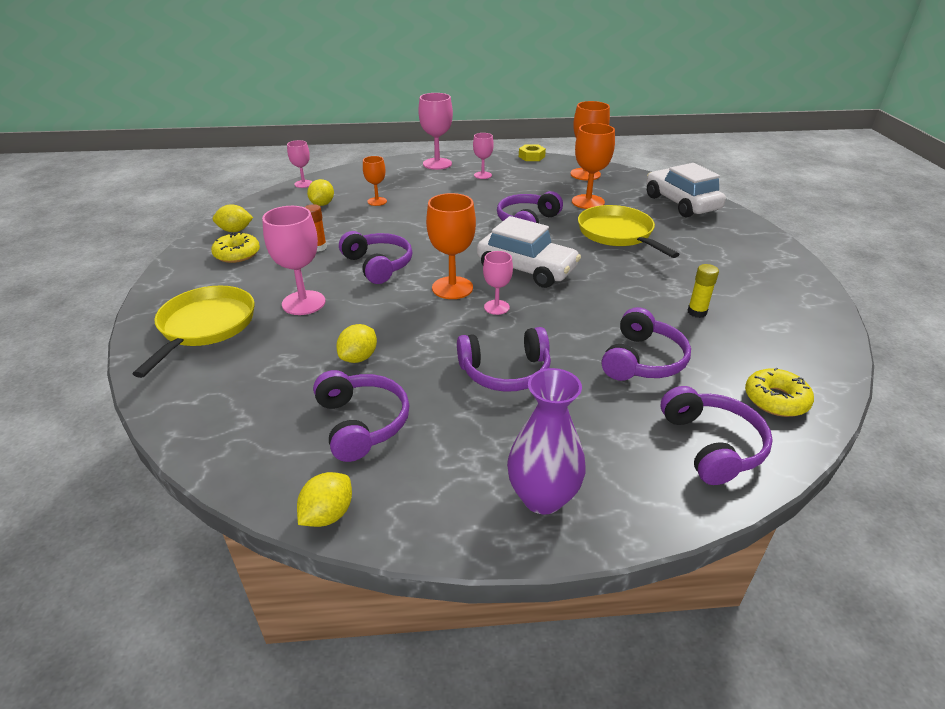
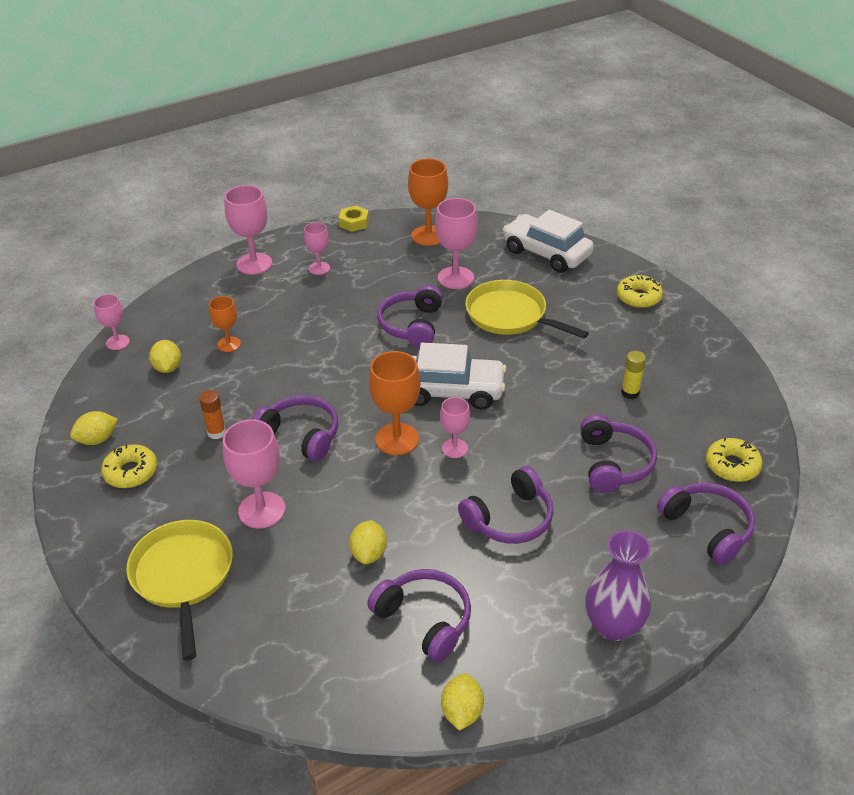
camera: 25 degrees left, 5 degrees up
(588, 202) = (455, 278): orange goblet -> pink goblet
(752, 248) = (638, 297): none -> yellow donut

